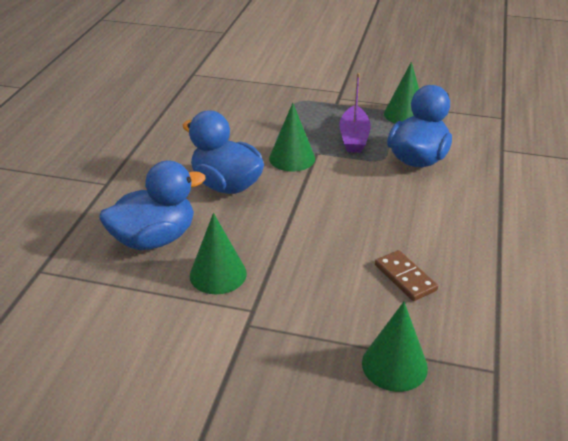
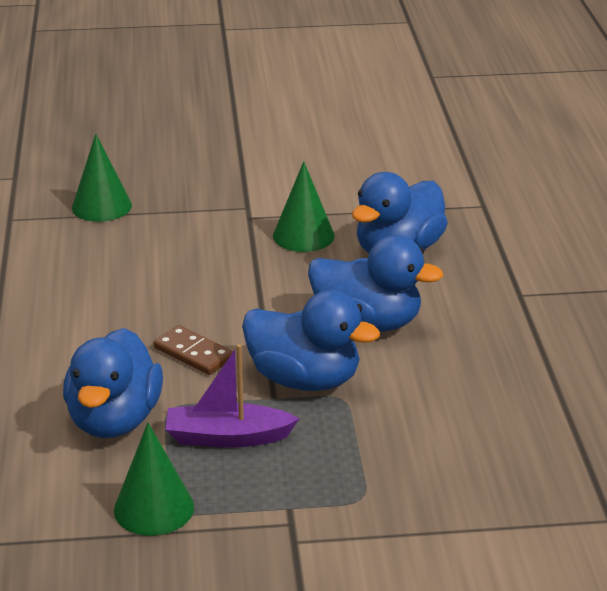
camera: 160 degrees right, 5 degrees down
(292, 158) = (304, 380): green cone -> blue duck
(354, 137) = (227, 437): purple boat -> purple boat turned 75 degrees counterclockwise
(405, 277) = (105, 269): brown domino -> brown domino (194, 353)

